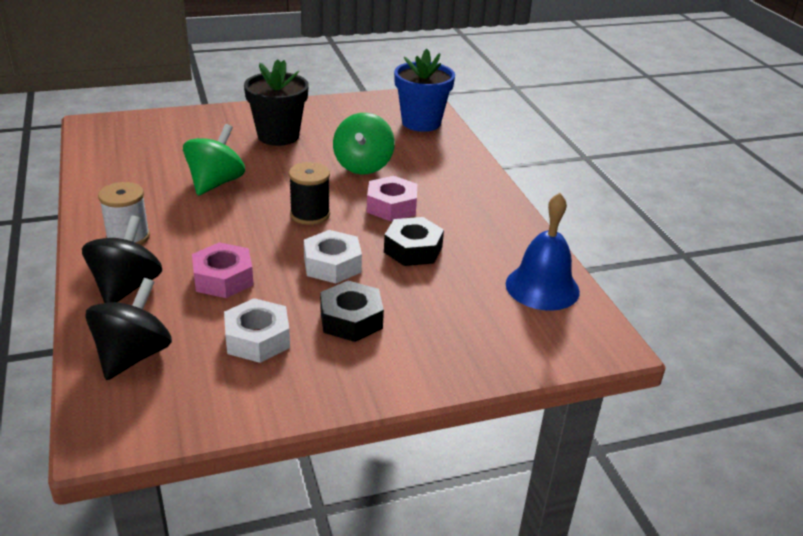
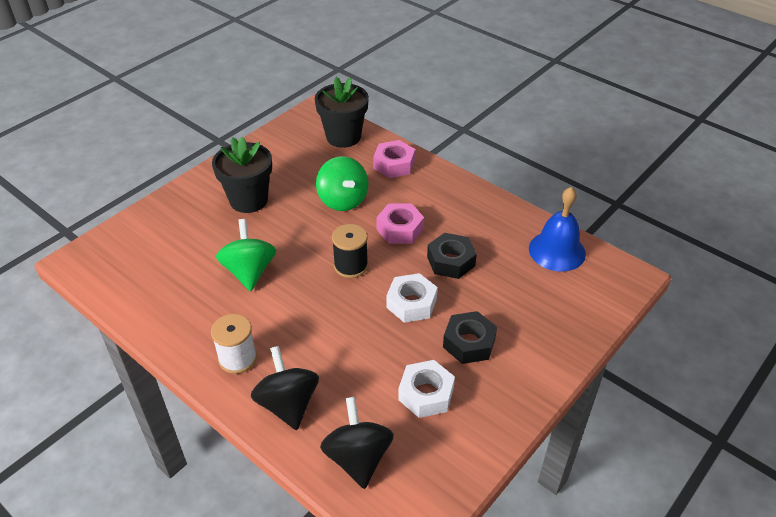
camera: 30 degrees left, 10 degrees up
(223, 279) = (350, 357): pink nut -> pink nut (394, 164)
(421, 122) = (343, 137): blue flower pot -> black flower pot

